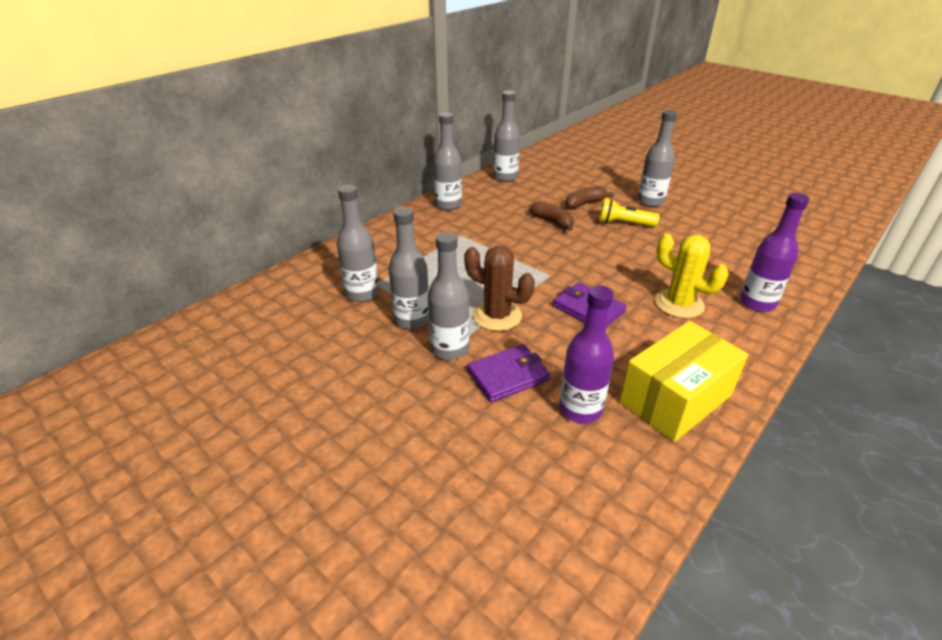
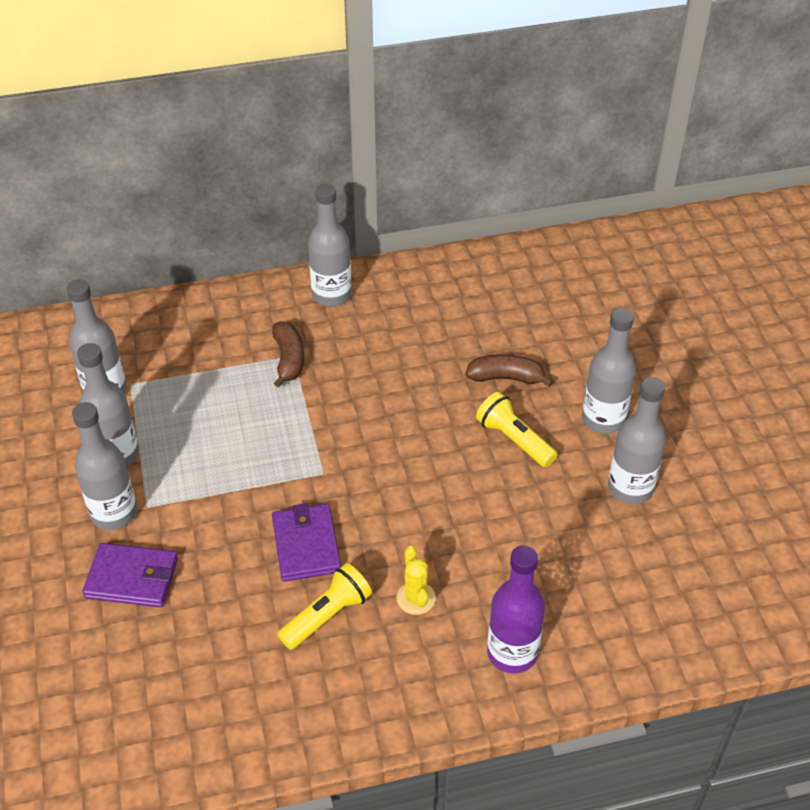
camera: 35 degrees right, 10 degrees up
(497, 316) = (202, 498): brown cactus -> none
(505, 177) = (459, 276): grey bottle -> grey bottle (630, 488)
(552, 222) = (425, 389): brown banana -> brown banana (289, 359)
(580, 409) = (153, 657): purple bottle -> none
(648, 334) = (327, 616): none -> yellow flashlight
(675, 399) = (254, 705): yellow box -> none
(679, 304) = (416, 598): yellow cactus -> yellow cactus, size x0.58

